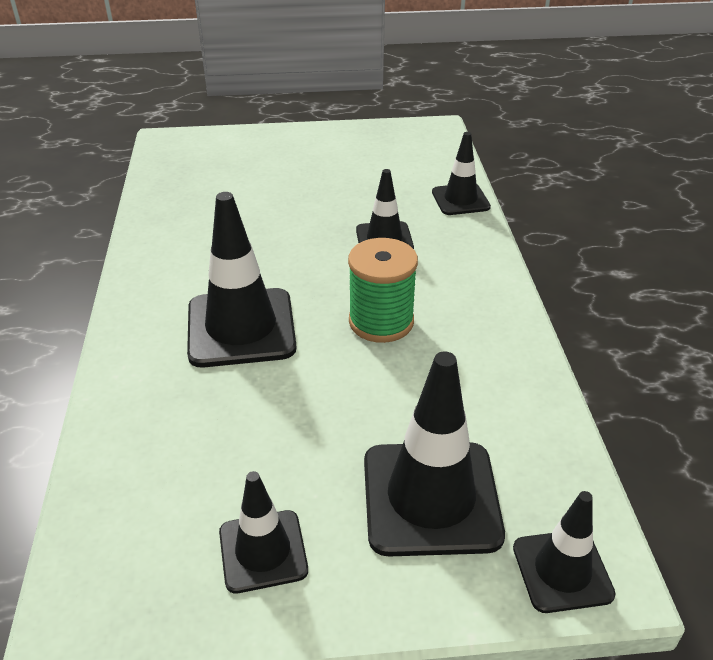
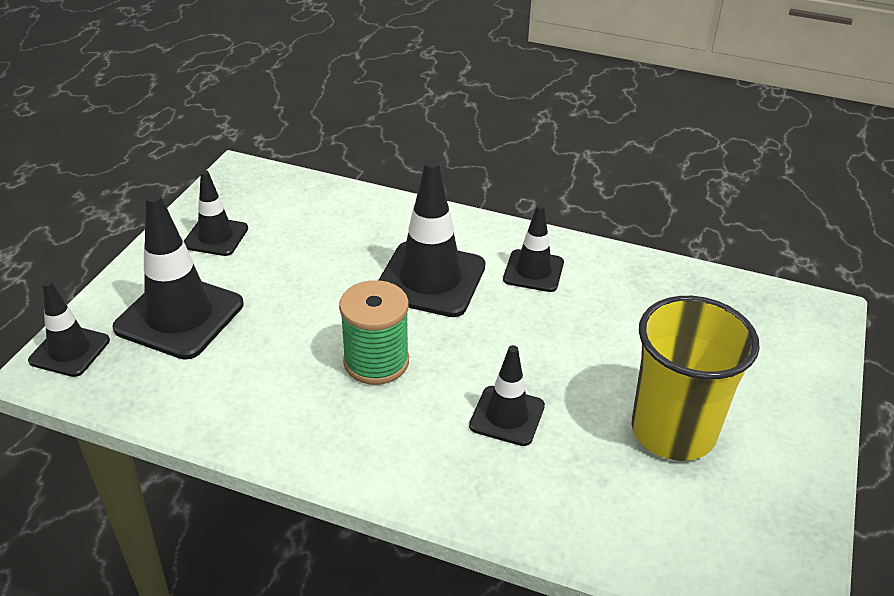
camera: 115 degrees right, 0 degrees up
(340, 175) = (673, 431): none -> yellow cup
(460, 200) = (555, 526): black traffic cone -> black traffic cone (533, 271)

